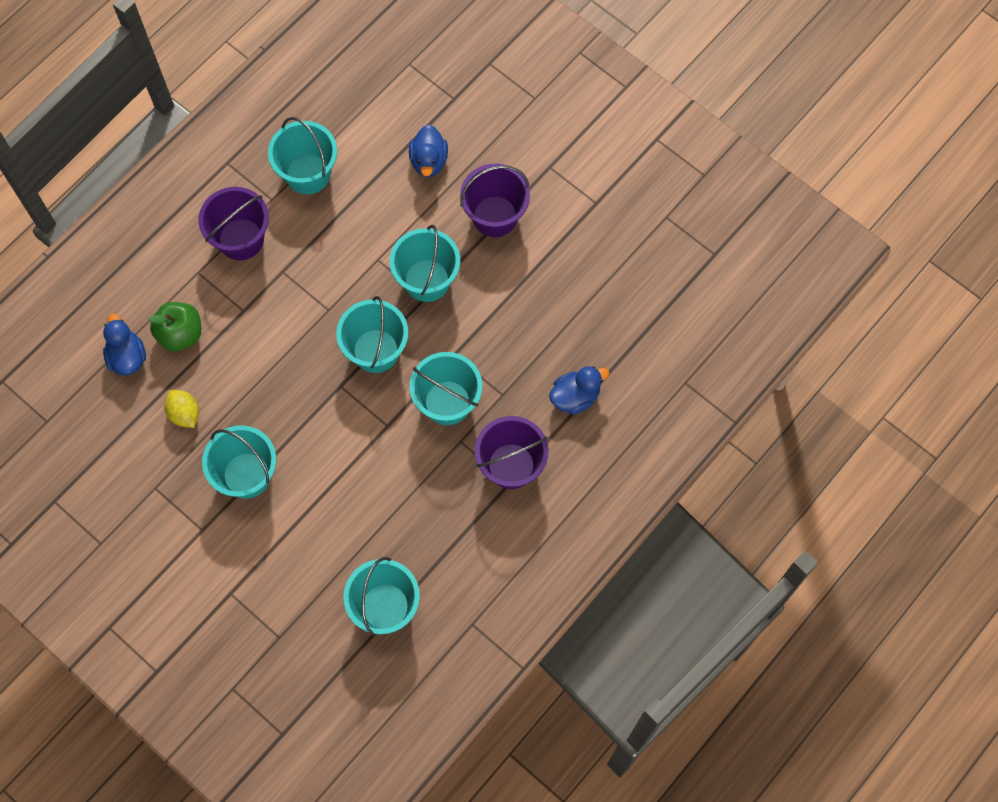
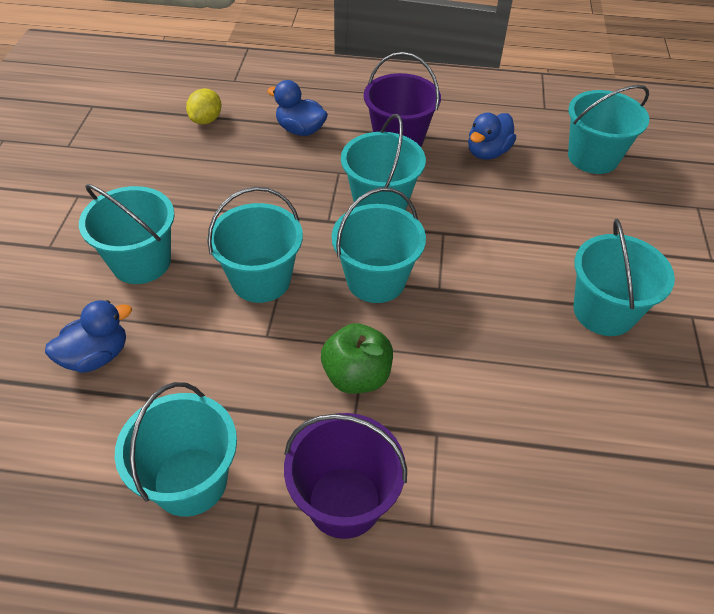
camera: 125 degrees left, 20 degrees down
(127, 357) = (614, 530): blue duck -> blue duck (487, 152)
(180, 334) = (527, 485): green apple -> green apple (357, 376)
(184, 413) = (608, 412): yellow lemon -> yellow lemon (206, 120)
(495, 216) = (141, 262): purple bucket -> turquoise bucket

